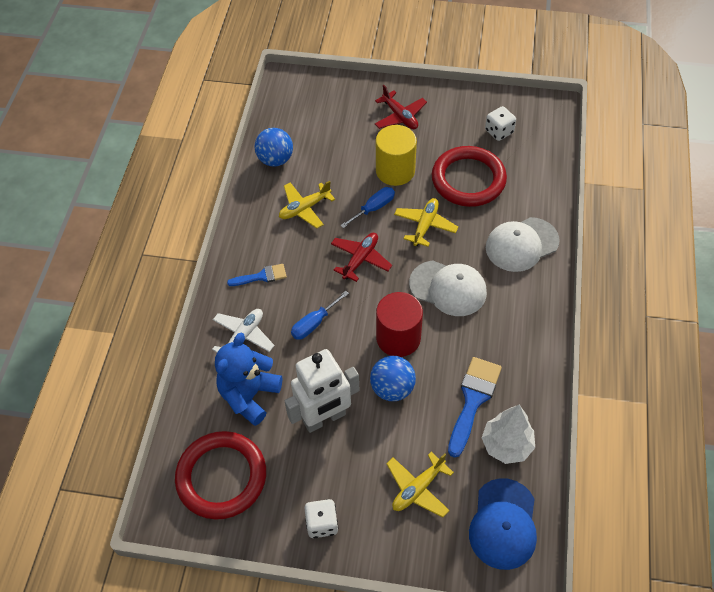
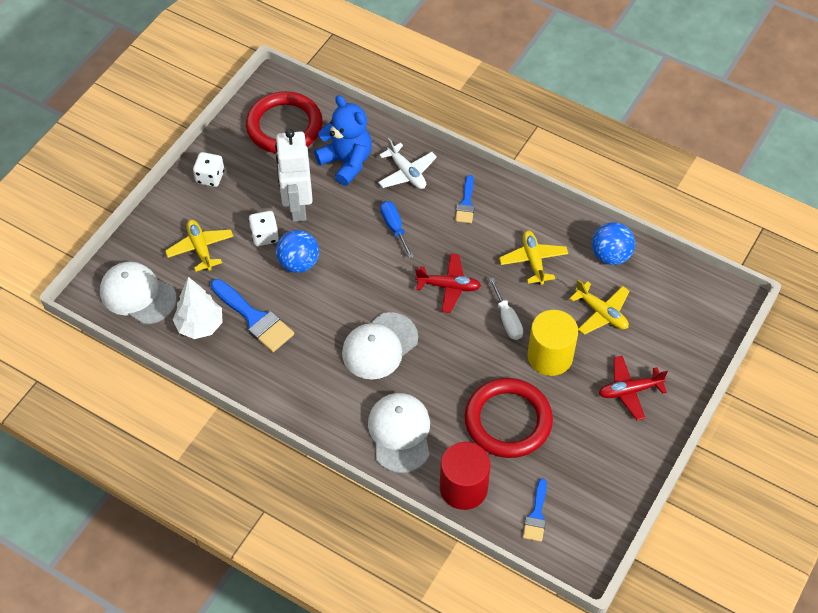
camera: 110 degrees right, 0 degrees up
(360, 259) = (448, 286): red plane -> red plane turned 45 degrees counterclockwise
(374, 208) = (507, 319): blue screwdriver -> white screwdriver
(398, 338) = (346, 285): red cylinder -> red cylinder (463, 488)
(425, 225) = (464, 356): yellow plane -> yellow plane (601, 313)
(499, 131) = (566, 482): white dice -> white dice (265, 236)
(503, 524) = (137, 295): blue cap -> white cap
(536, 140) = (536, 515): none -> blue brush

